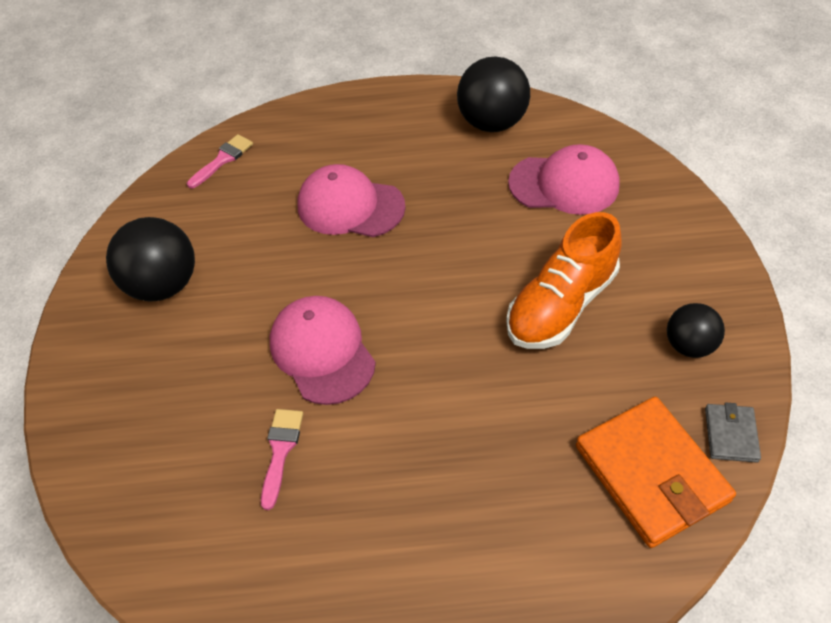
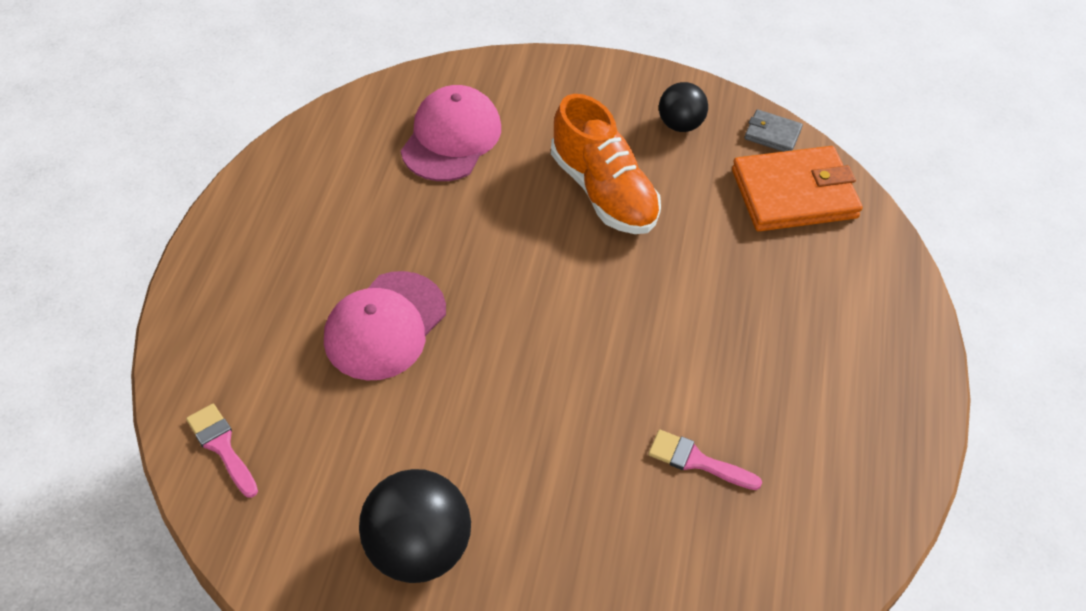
camera: 80 degrees left, 0 degrees up
(322, 351) = (585, 398): pink cap -> none
(492, 123) = (325, 164): black ball -> none

